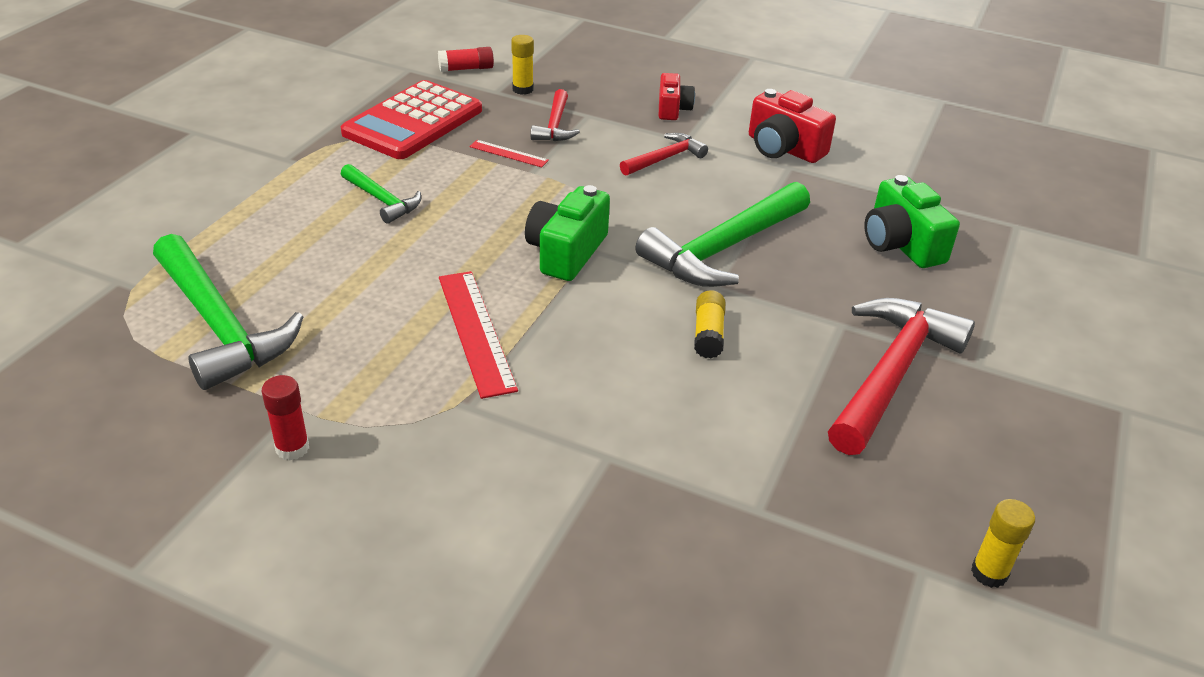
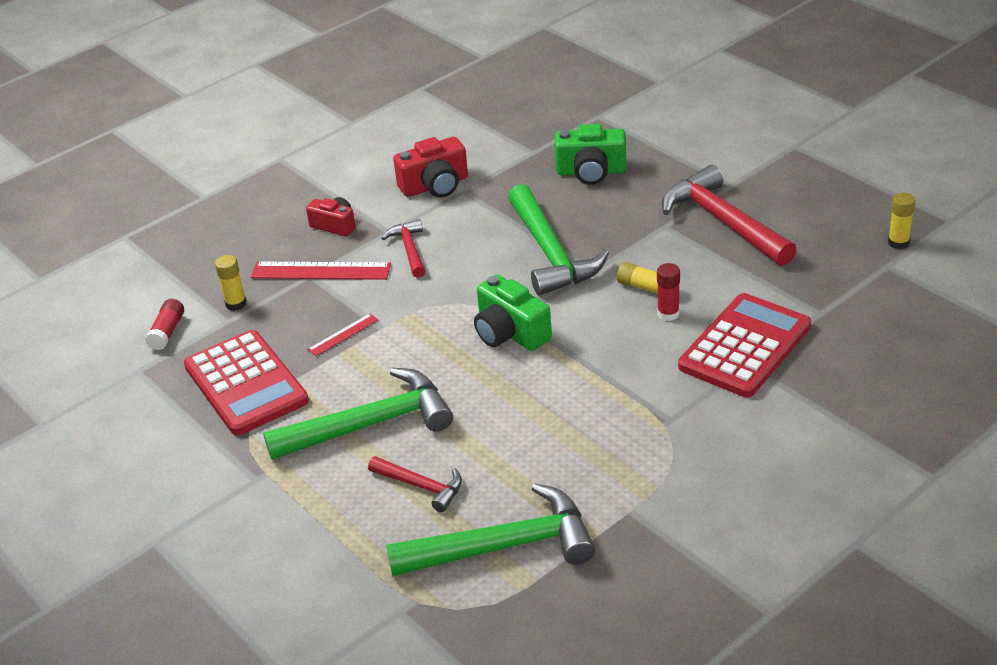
camera: 60 degrees left, 0 degrees up
(292, 448) = (675, 517): red glue stick -> red glue stick (668, 314)
(382, 200) = (371, 424): green hammer -> green hammer, size x1.90
(476, 331) = (585, 400): red ruler -> red ruler (321, 271)
(555, 125) = (315, 298): red hammer -> red hammer (421, 486)
(642, 446) = (745, 346): none -> red calculator

